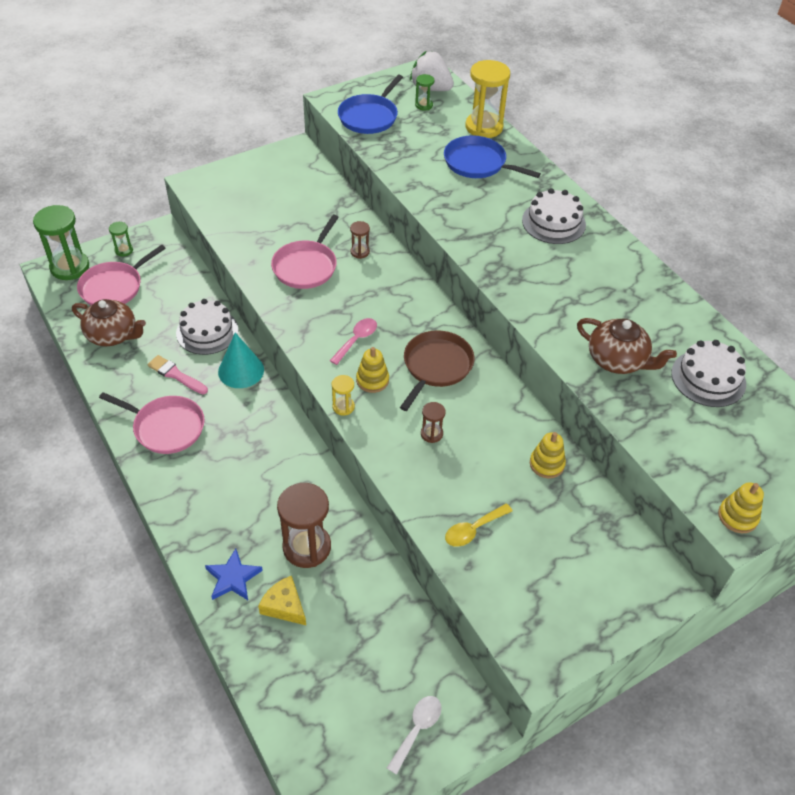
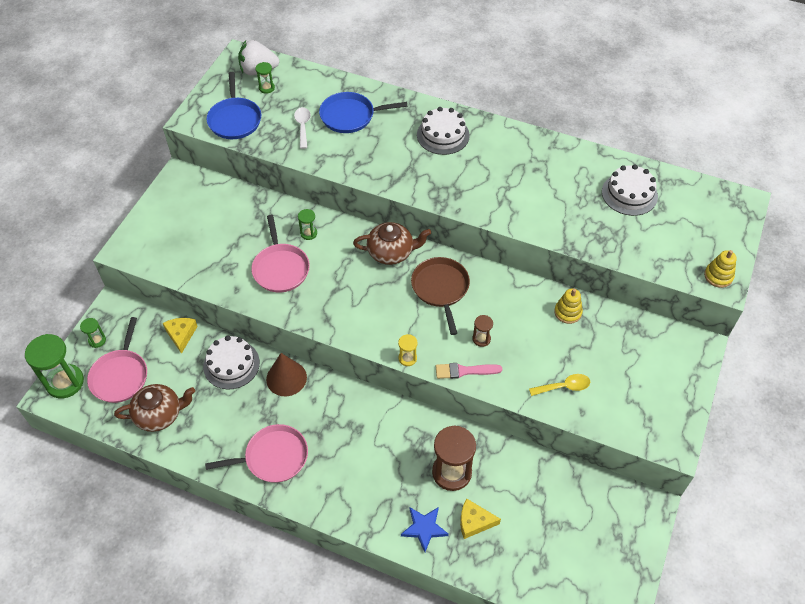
camera: 35 degrees left, 5 degrees up
(176, 375) = (241, 413): pink brush -> pink brush (465, 371)
(191, 284) = (181, 335): none -> yellow cheese
(241, 370) = (286, 378): turquoise cone -> brown cone
(356, 340) = (370, 303): pink spoon -> none
(360, 252) = (308, 233): brown hourglass -> green hourglass
(372, 380) = (408, 326): yellow stacking toy -> none
(417, 729) = (621, 537): white spoon -> white spoon (303, 126)
(473, 530) = (564, 387): yellow spoon -> yellow spoon turned 120 degrees counterclockwise
(484, 127) = (327, 83): yellow hourglass -> none
(617, 360) = (569, 214): brown teapot -> brown teapot (391, 252)

